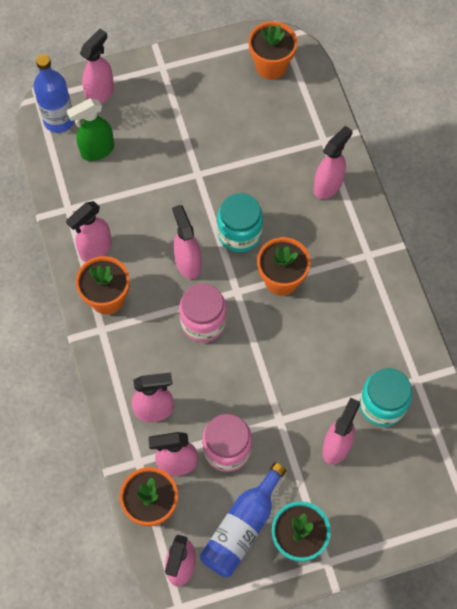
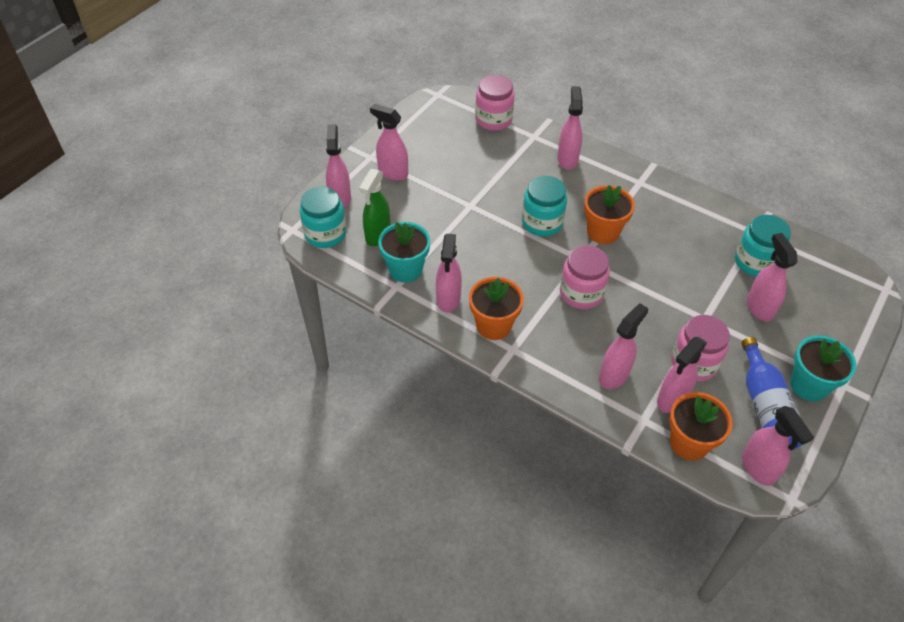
camera: 40 degrees left, 15 degrees down
(59, 120) = (325, 234): blue bottle -> turquoise jar
(89, 198) = (405, 269): none -> turquoise flower pot
(188, 263) = (527, 264): pink spray bottle -> pink spray bottle (392, 173)
(271, 66) = (449, 115): orange flower pot -> none
(305, 98) = (493, 120): none -> pink jar

